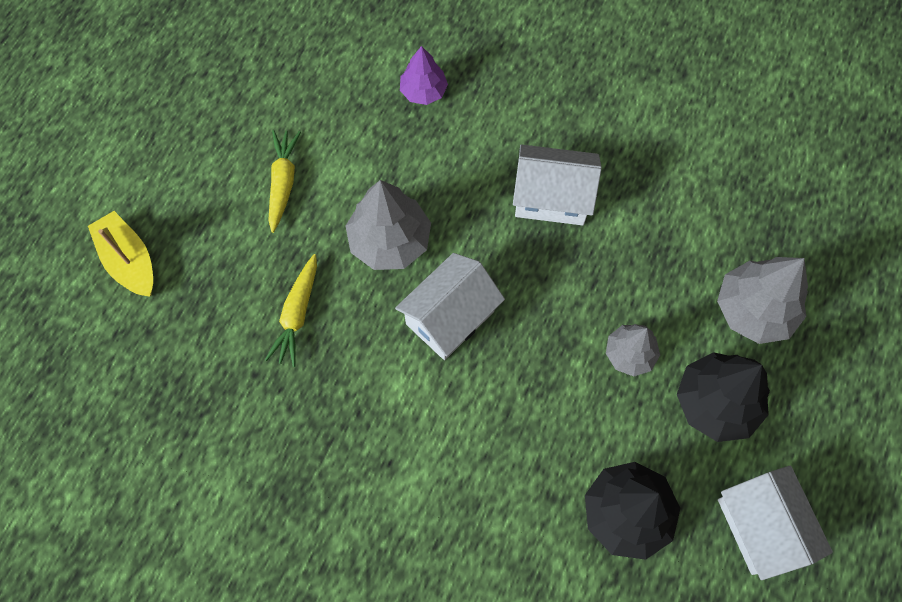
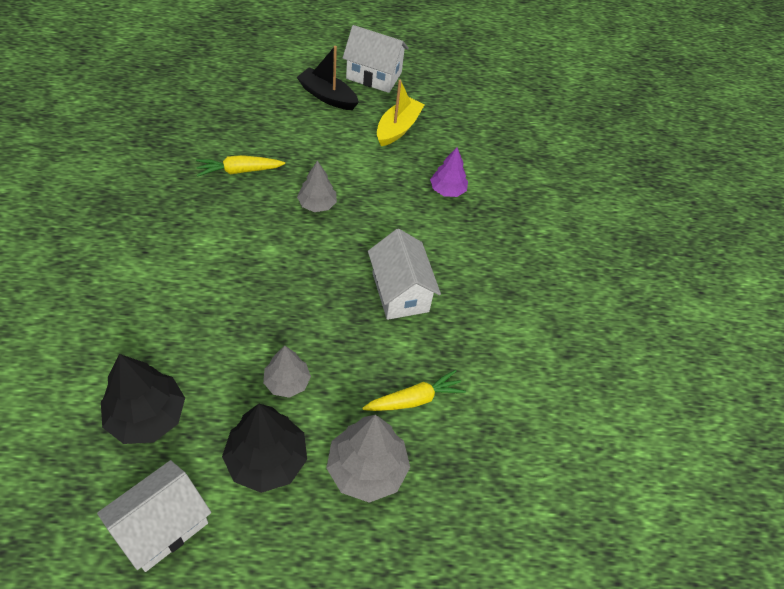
camera: 60 degrees right, 15 degrees down
(129, 260) = (243, 81): yellow boat -> yellow boat (398, 128)
(206, 166) = (327, 96): none -> black boat
(283, 183) = (334, 136): yellow carrot -> yellow carrot (414, 399)
(390, 241) = (317, 204): grey tree -> grey tree, size x0.61
(450, 317) = (271, 255): white house -> white house (374, 75)

